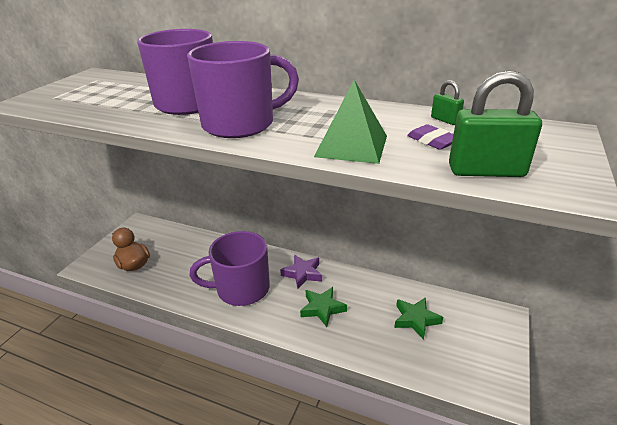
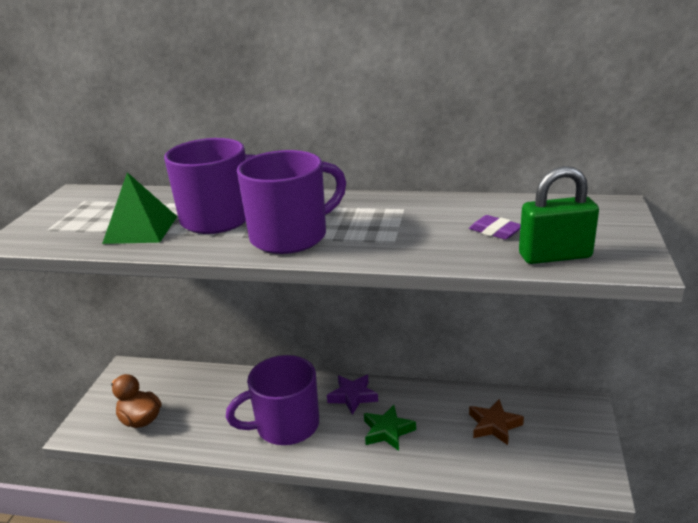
camera: 10 degrees left, 5 degrees down
(351, 146) = (418, 246): green pyramid -> green pyramid (140, 229)
(416, 319) = (494, 425): green star -> brown star
(445, 120) = (499, 207): green padlock -> none

